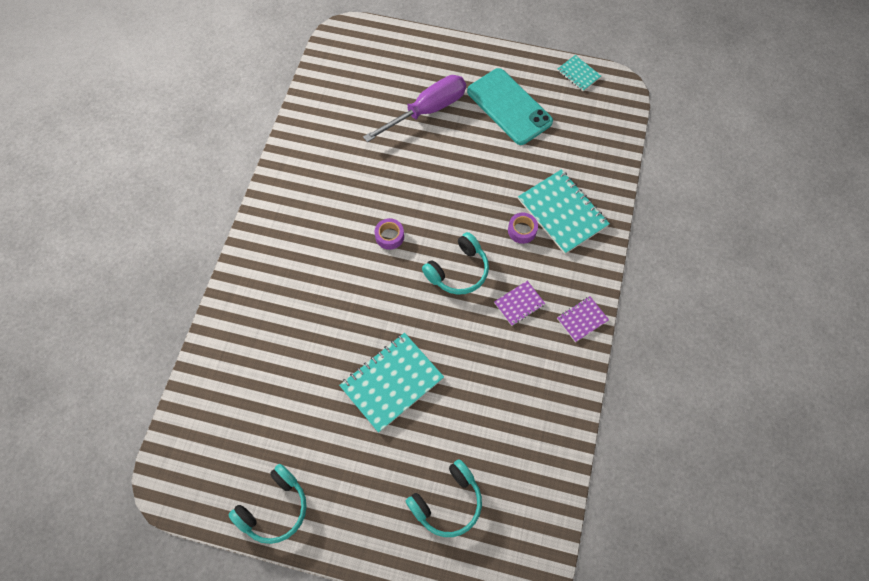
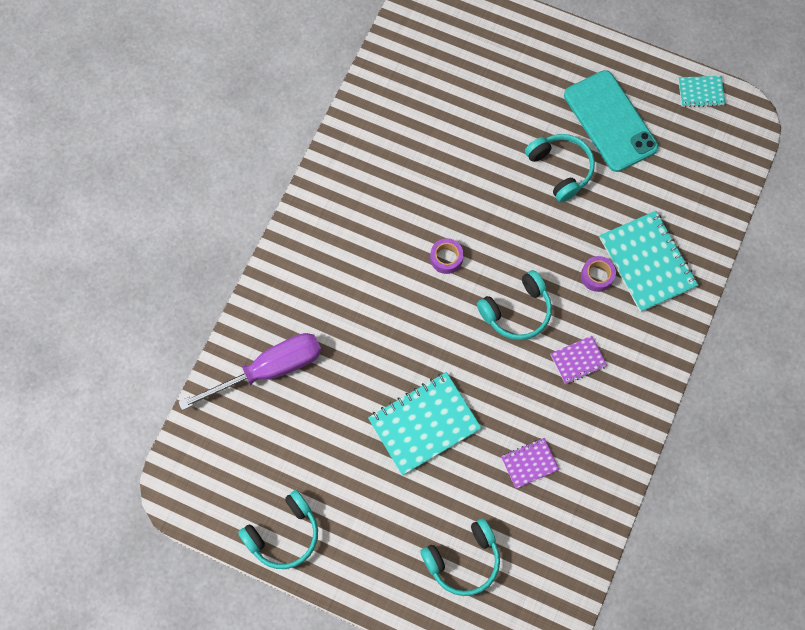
camera: 10 degrees right, 5 degrees up
(427, 110) = (513, 111): purple screwdriver -> purple screwdriver (269, 369)
(475, 149) = (560, 169): none -> turquoise headphones
(578, 74) = (701, 92): turquoise notebook -> turquoise notebook turned 60 degrees counterclockwise
(582, 319) = (644, 390): purple notebook -> purple notebook (529, 463)

